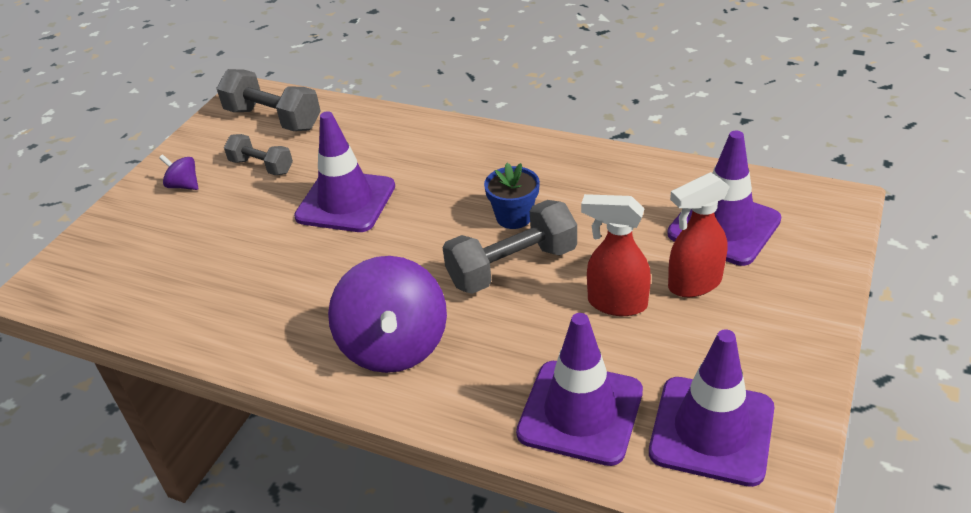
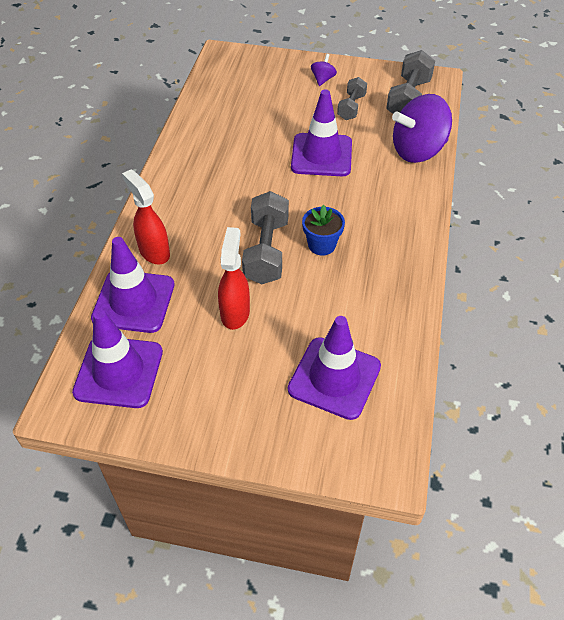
camera: 75 degrees right, 10 degrees up
(394, 346) = (185, 205): purple spinning top -> purple spinning top (417, 151)
(512, 267) = (266, 251): grey dumbbell -> grey dumbbell turned 45 degrees clockwise
(694, 284) = (261, 359): red spray bottle -> red spray bottle (154, 252)

